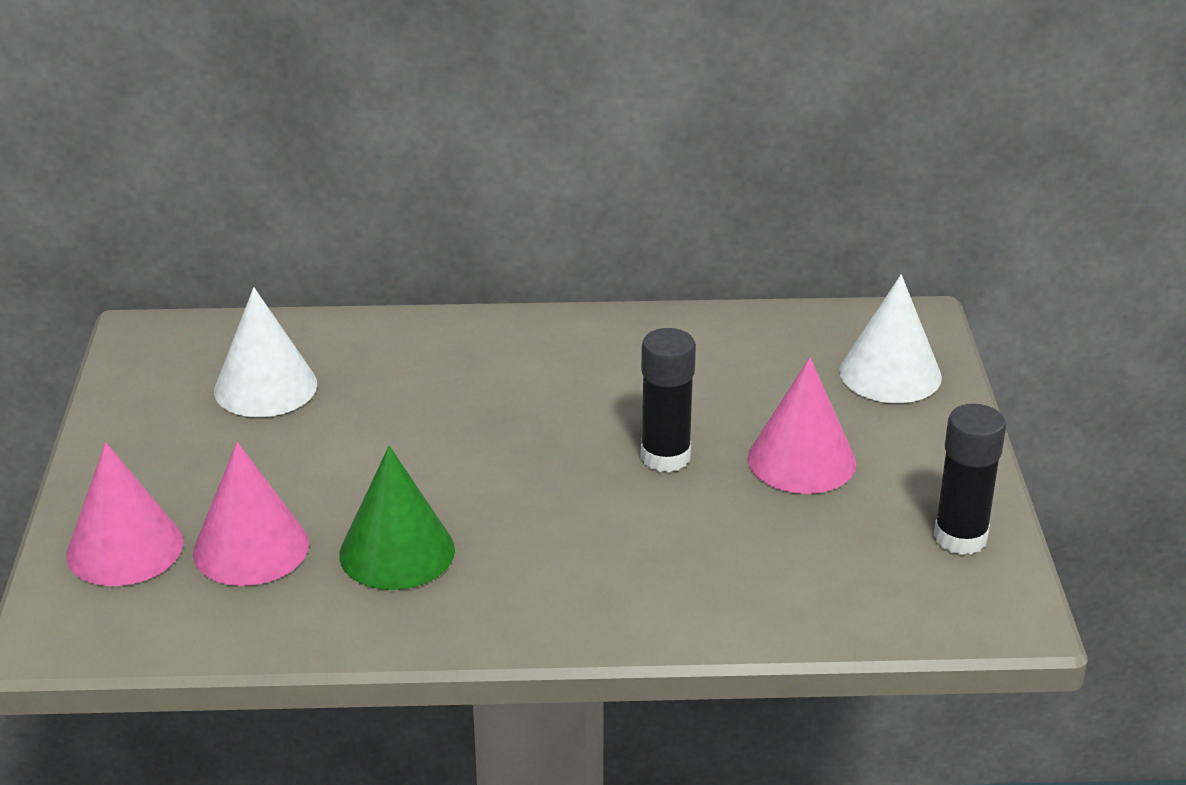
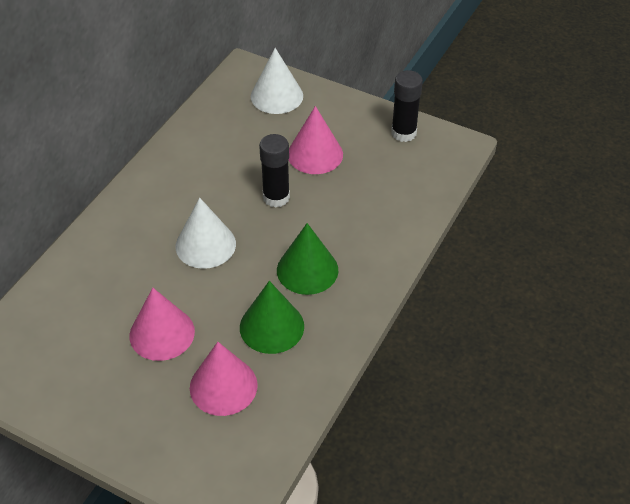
camera: 60 degrees left, 15 degrees up
(125, 548) = (181, 443): pink cone -> pink cone (162, 333)
(265, 387) = (82, 329): white cone -> white cone (205, 245)
(541, 545) = (307, 270): none -> green cone

